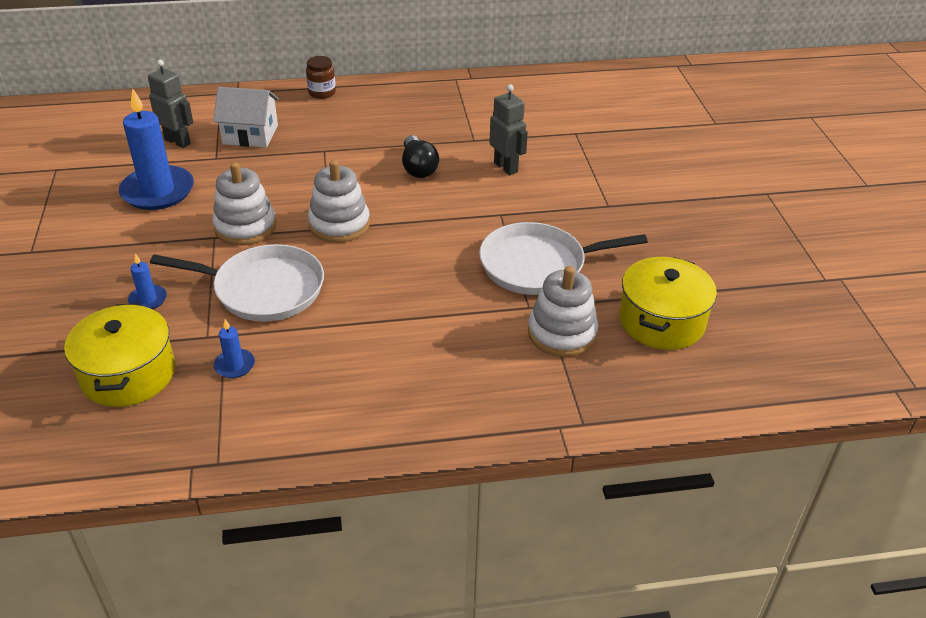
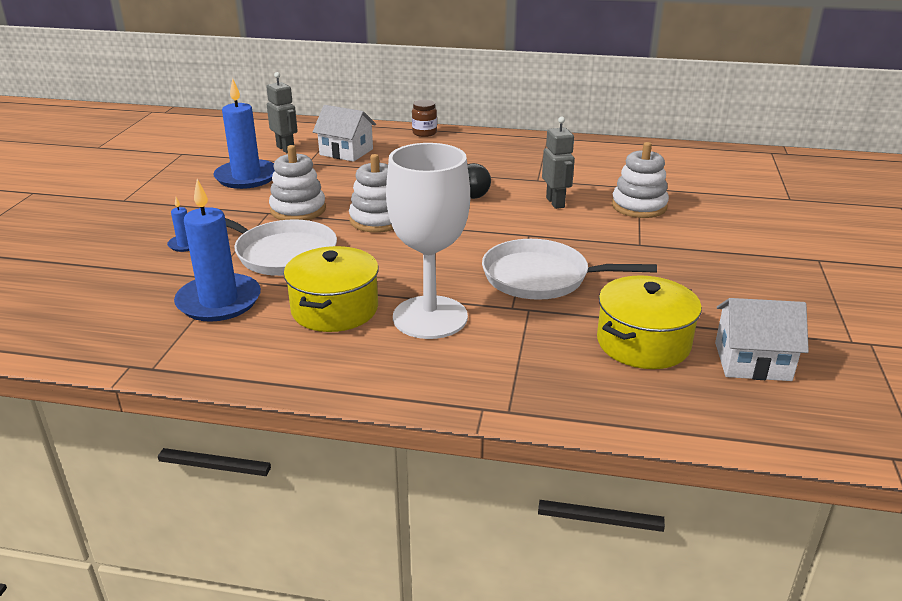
camera: 20 degrees right, 10 degrees down
(128, 374) = (131, 291): yellow pot -> yellow pot (334, 309)
(234, 365) = (219, 301): blue candle -> blue candle, size x2.22
(459, 336) = (430, 317): none -> white goblet
(562, 333) = (532, 333): white stacking toy -> white stacking toy (639, 206)
(757, 320) = (752, 361): none -> white house

